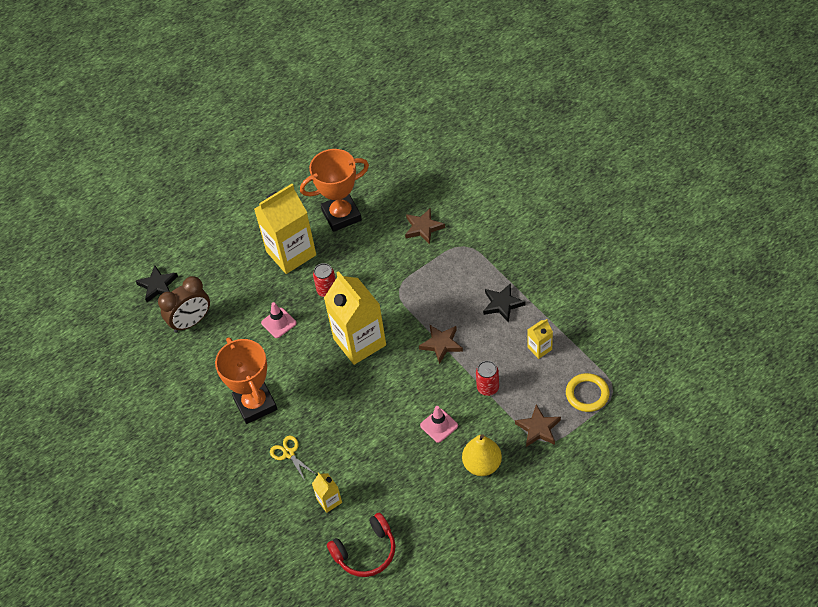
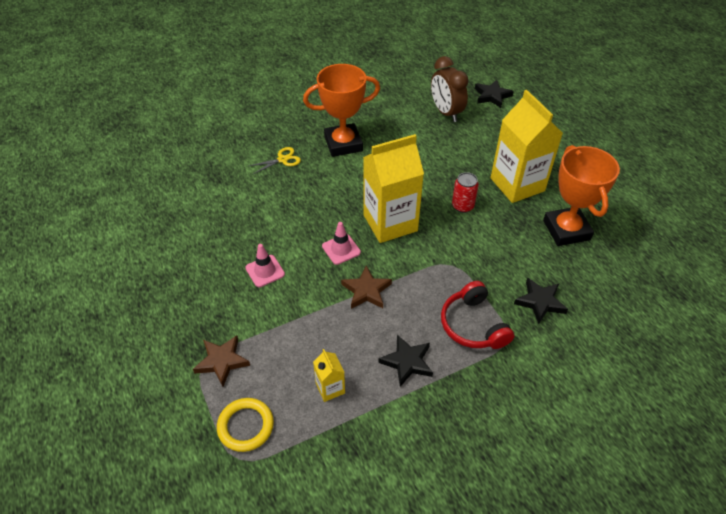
camera: 95 degrees right, 5 degrees down
(278, 323) = (430, 167): pink traffic cone -> pink traffic cone (341, 249)
(329, 501) = (222, 180): yellow carton -> none
(365, 551) = (160, 197): red headphones -> red headphones (473, 325)
(423, 228) = (540, 302): brown star -> black star
(482, 464) = (202, 299): yellow pear -> none
(488, 388) = (294, 323): red can -> none

